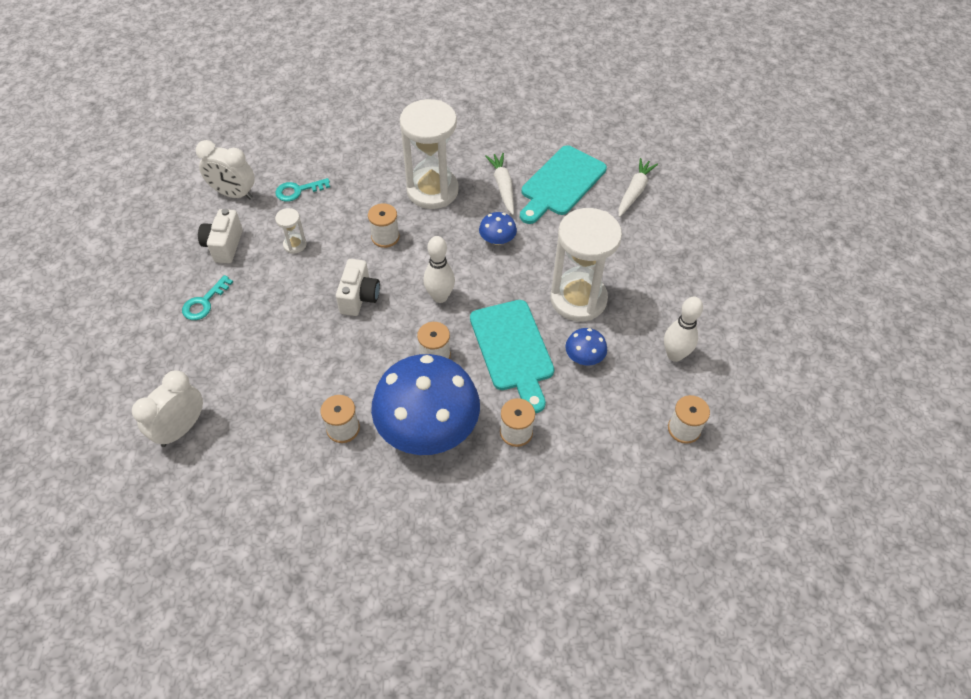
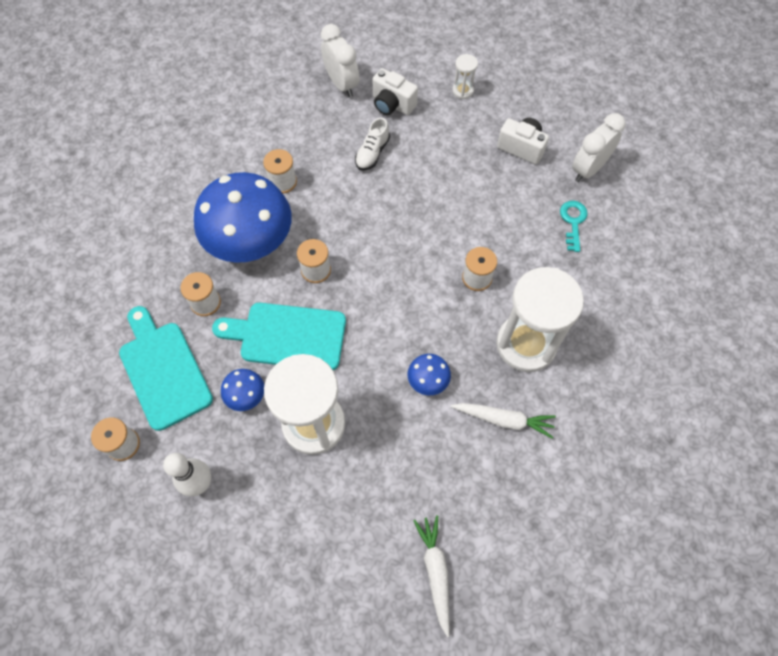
camera: 115 degrees right, 10 degrees up
(204, 302) = (460, 121): turquoise key -> none
(273, 362) = (372, 153): none -> white shoe
(295, 245) = (499, 200): white hourglass -> white hourglass (462, 91)
(359, 297) = (411, 233): white camera -> white camera (392, 104)
(440, 297) = (379, 298): white bowling pin -> none
(561, 183) = (484, 488): turquoise cutting board -> turquoise cutting board (163, 370)
(634, 192) = (435, 572): white carrot -> white carrot turned 150 degrees counterclockwise

